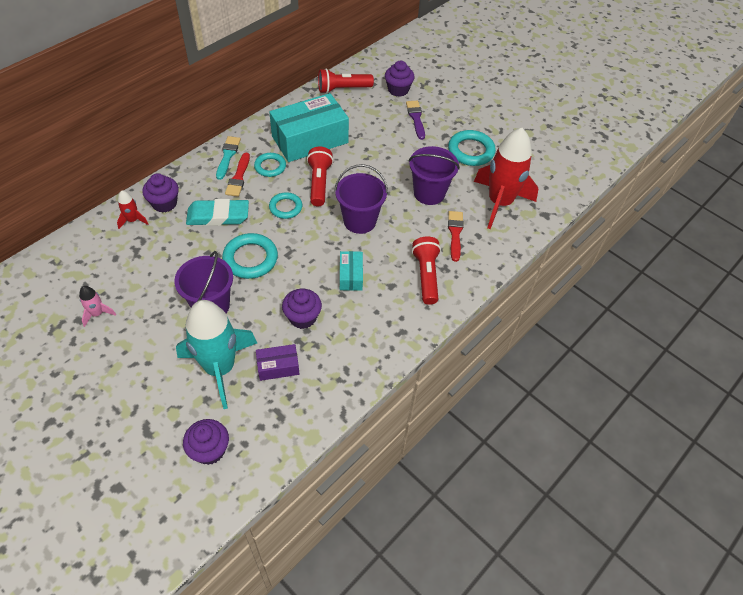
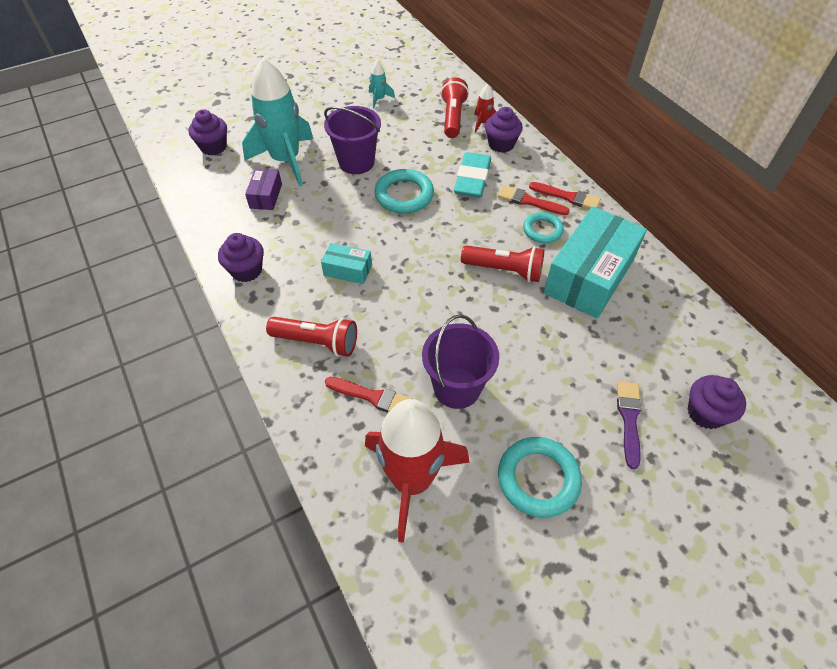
camera: 110 degrees right, 0 degrees up
(97, 313) = (379, 99): pink rocket -> turquoise rocket
(228, 156) = (568, 197): turquoise brush -> red brush
(285, 207) = (470, 233): turquoise ring -> none
(302, 317) = (312, 221): purple cupcake -> purple cupcake (246, 270)
(310, 139) = (589, 276): turquoise box -> turquoise box turned 45 degrees clockwise
(343, 89) = (704, 336): red flashlight -> red flashlight (453, 117)
(359, 221) = (428, 296): purple bucket -> none
(416, 118) = (629, 419): purple brush -> purple brush turned 90 degrees counterclockwise

